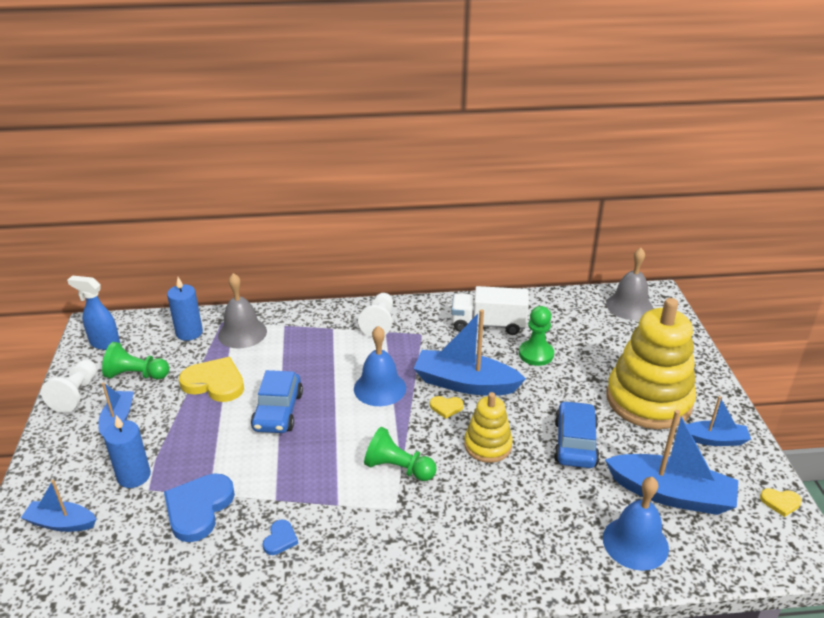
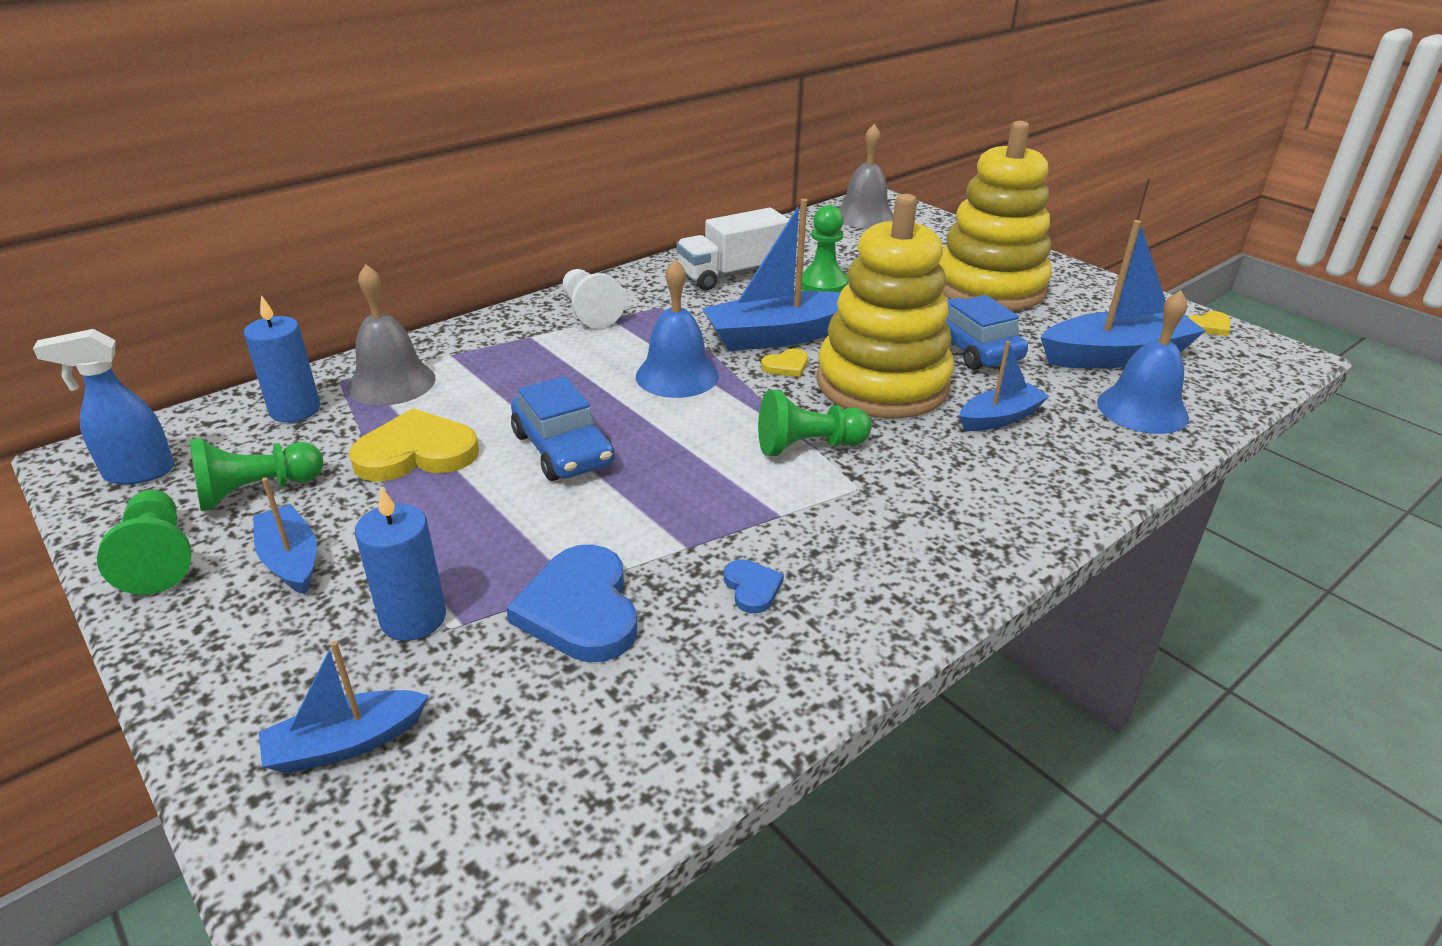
camera: 35 degrees left, 0 degrees up
(76, 394) = (158, 558): white pawn -> green pawn
(487, 445) = (882, 384): yellow stacking toy -> yellow stacking toy, size x1.89
(714, 440) = (1090, 298): blue boat -> blue boat (999, 418)

